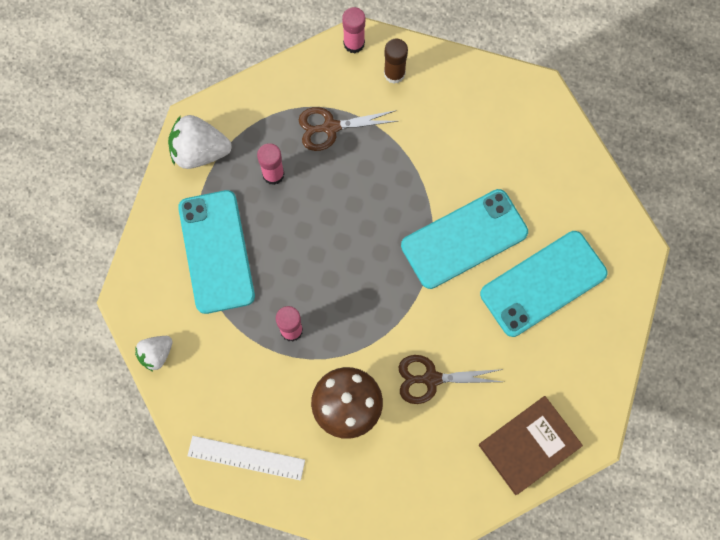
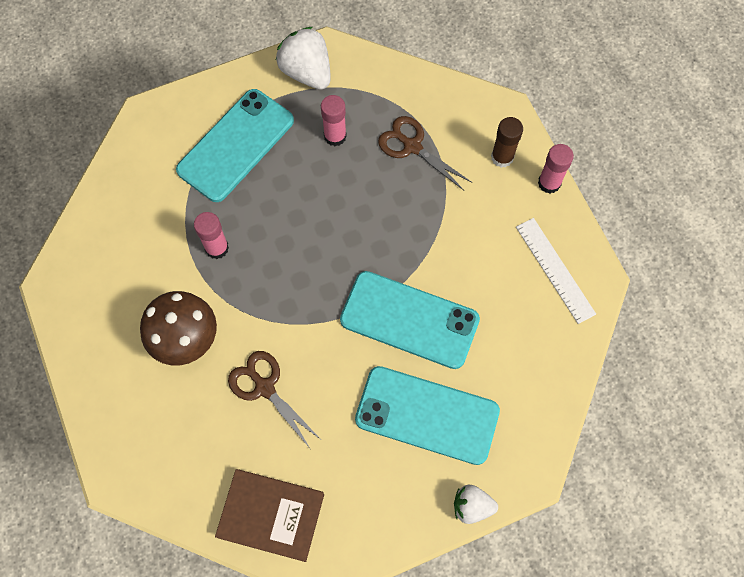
camera: 50 degrees right, 5 degrees down
(156, 354) = (117, 167): white strawberry -> white strawberry (472, 506)
(246, 457) = (84, 296): white ruler -> white ruler (555, 270)
(354, 43) = (498, 109): pink glue stick -> pink glue stick (549, 183)

